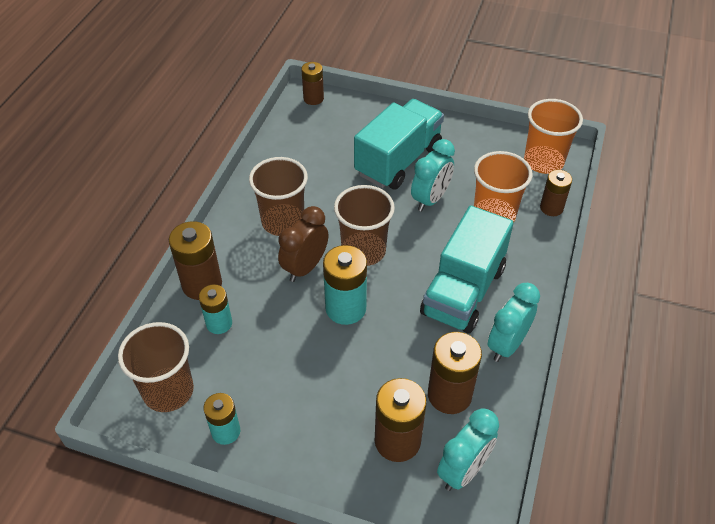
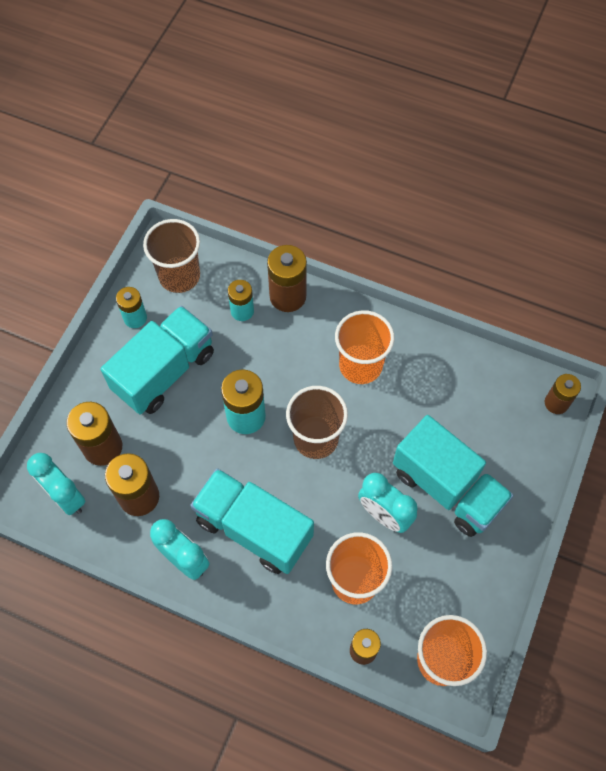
camera: 95 degrees right, 15 degrees up
(283, 222) = (360, 365): brown cup -> orange cup
(297, 390) = (164, 371): none -> turquoise truck
(305, 267) = (299, 383): brown clock -> none

